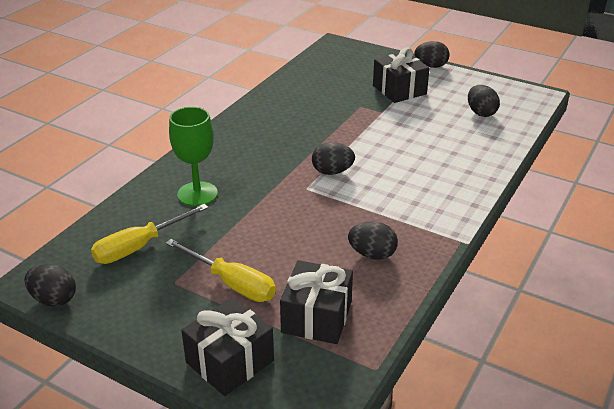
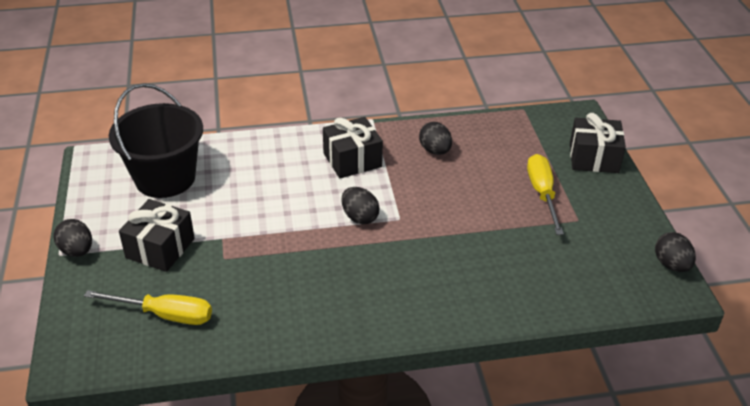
camera: 130 degrees left, 5 degrees up
(139, 247) = (575, 262): yellow screwdriver -> yellow screwdriver (165, 315)
(197, 194) = (482, 275): green goblet -> none
(316, 317) = (518, 145): black gift -> black gift (352, 160)
(481, 113) = (165, 178): black egg -> black bucket

